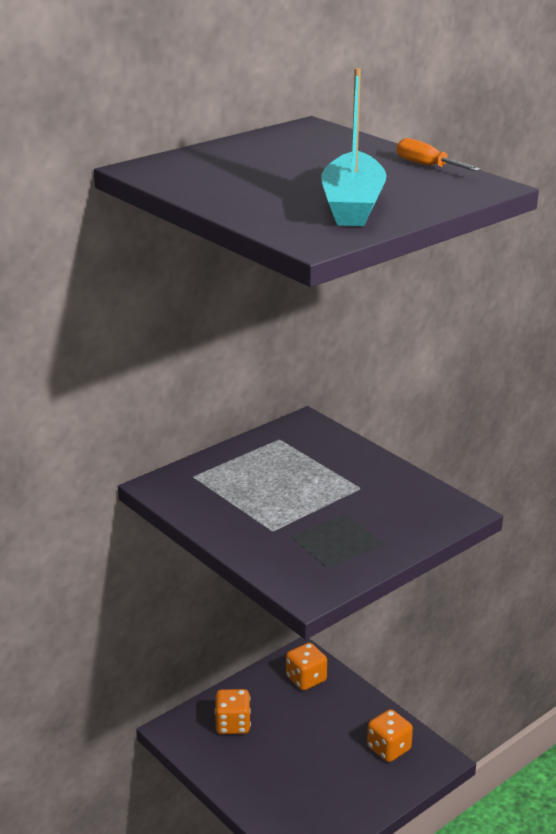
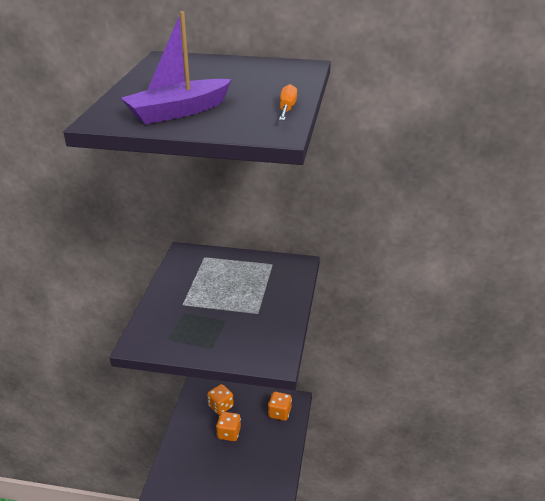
camera: 50 degrees right, 5 degrees up
(352, 205) = (178, 112): turquoise boat -> purple boat
(388, 748) = (263, 478): orange dice -> orange dice (229, 433)

